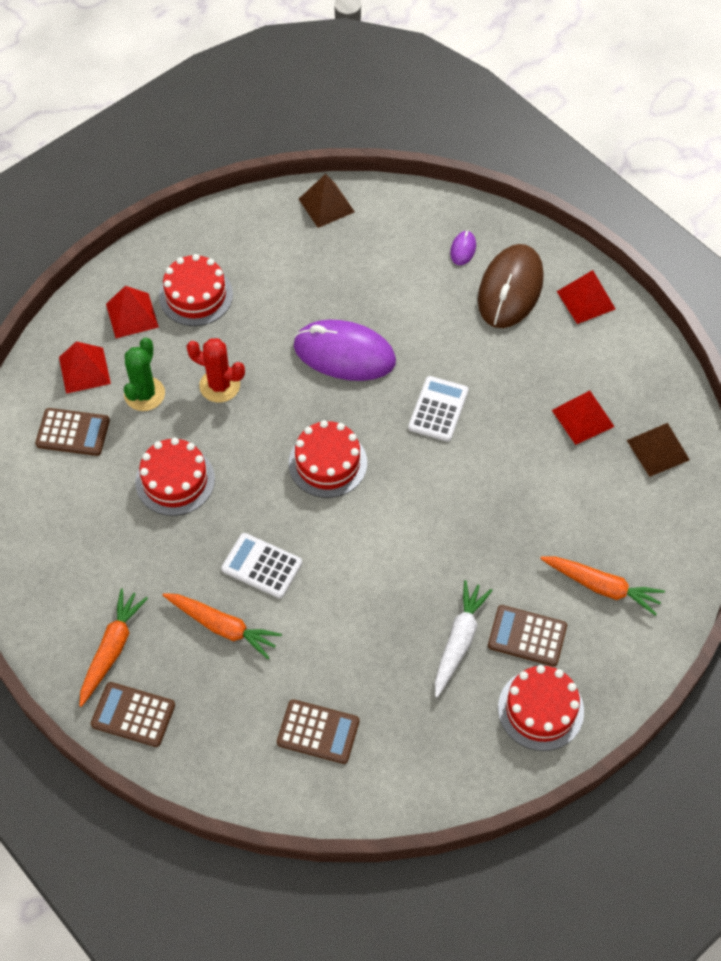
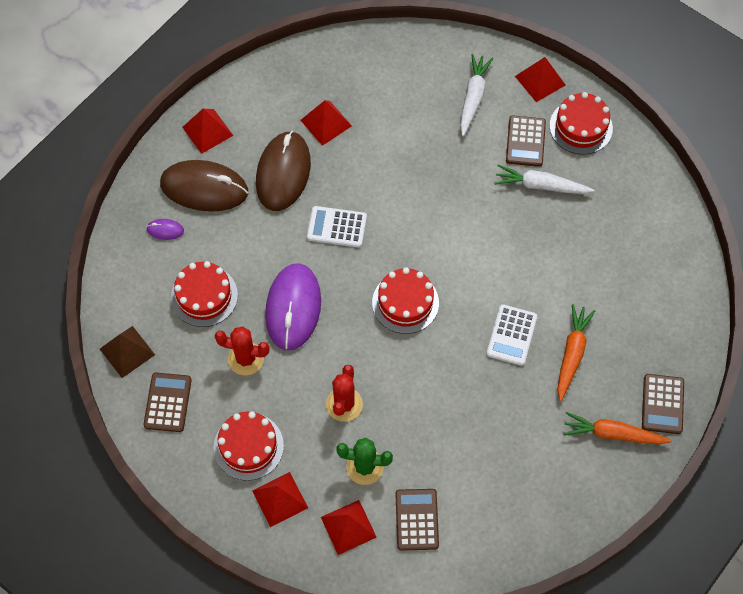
camera: 100 degrees left, 5 degrees up
(175, 480) = (447, 420): red cake -> red cake (204, 296)
(294, 304) = (246, 358): none -> red cactus
(318, 732) = (638, 269): brown calculator -> brown calculator (167, 402)
(519, 366) = (283, 173): none -> brown mouse
(602, 587) = (473, 97): orange carrot -> white carrot
(620, 673) = (540, 80): none -> red pyramid
(658, 450) = (346, 70): brown pyramid -> none

